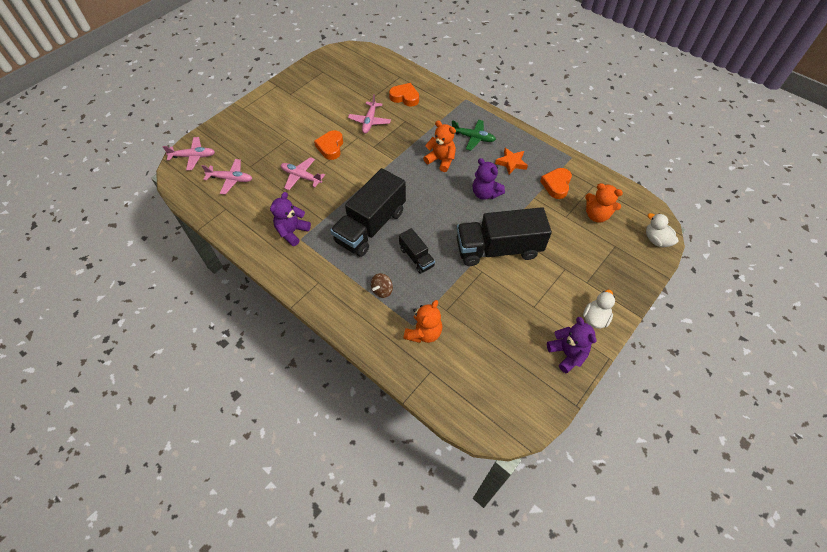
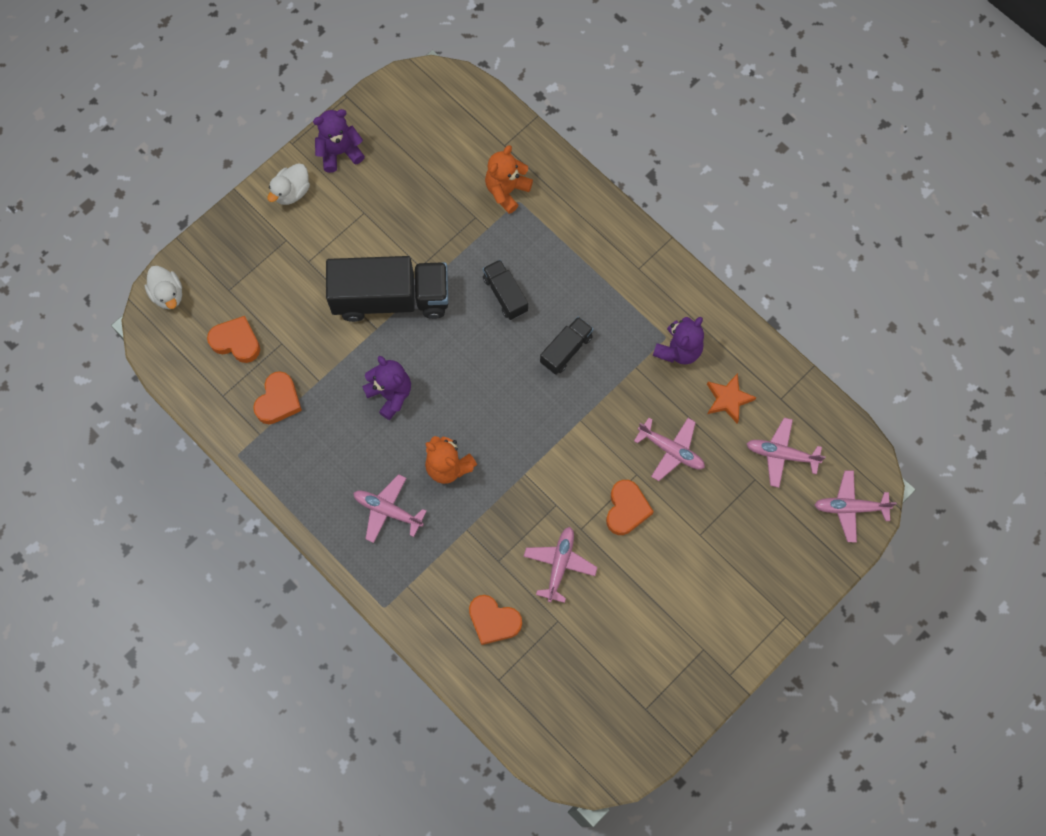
camera: 175 degrees left, 15 degrees up
(370, 226) = (566, 350): black truck -> black truck, size x0.50
(382, 290) = (555, 250): brown spinning top -> none
(473, 138) = (388, 510): green plane -> pink plane
(511, 163) = (337, 451): orange star -> orange star (728, 399)
(567, 353) = (339, 152): purple teddy bear -> purple teddy bear turned 90 degrees clockwise
(596, 215) = (236, 342): orange teddy bear -> orange heart

